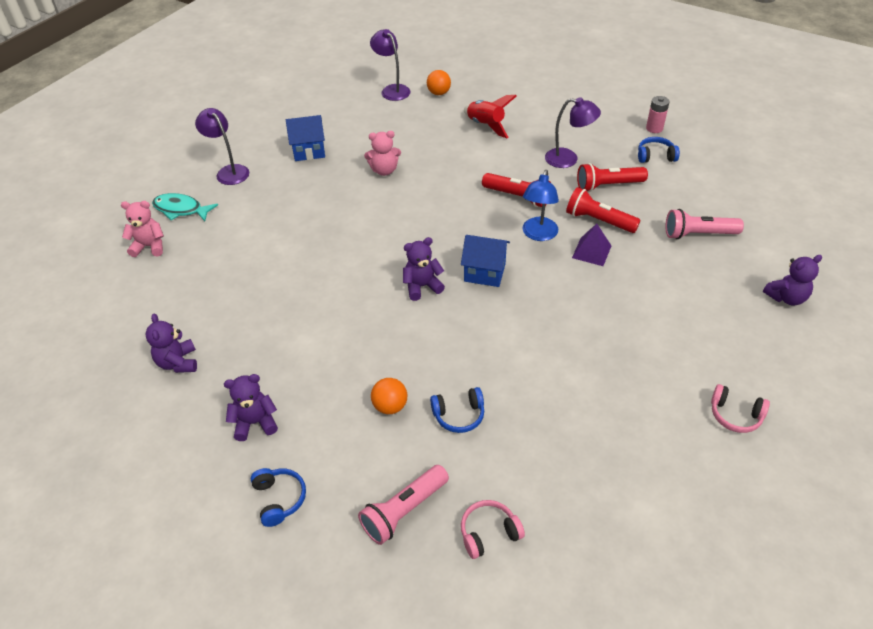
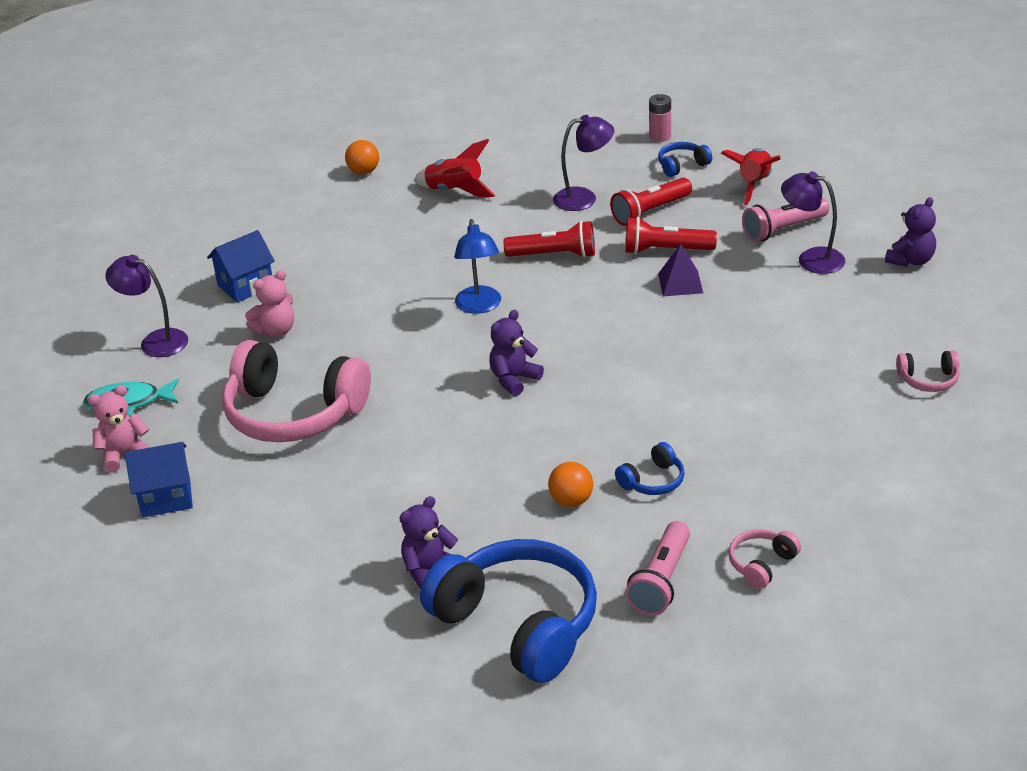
camera: 25 degrees left, 10 degrees down
(178, 363) = (281, 553): purple teddy bear -> none
(266, 256) = (293, 413): none -> pink headphones
(279, 499) = (518, 624): blue headphones -> blue headphones, size x2.32
(384, 170) = (366, 277): pink teddy bear -> pink teddy bear (276, 330)
(392, 90) = (297, 185): purple lamp -> purple lamp (811, 259)
(485, 272) = (576, 342): blue house -> blue house (166, 497)
(538, 234) = (608, 285): blue lamp -> blue lamp (479, 306)
(700, 189) = (754, 184): none -> red rocket

